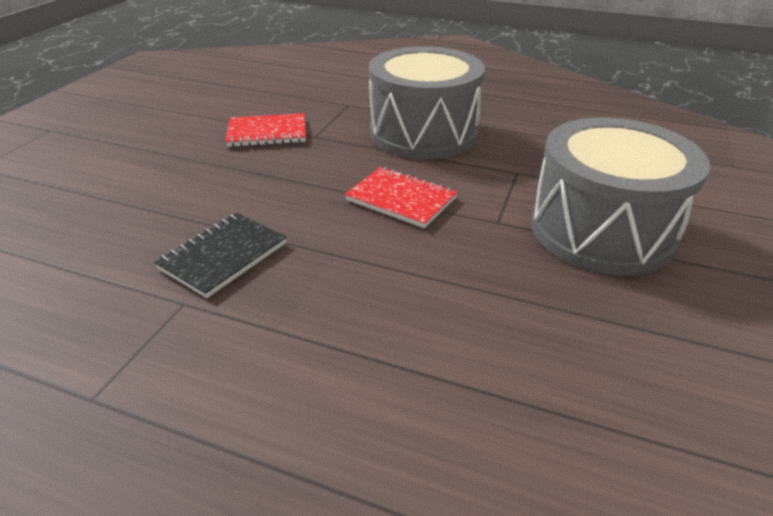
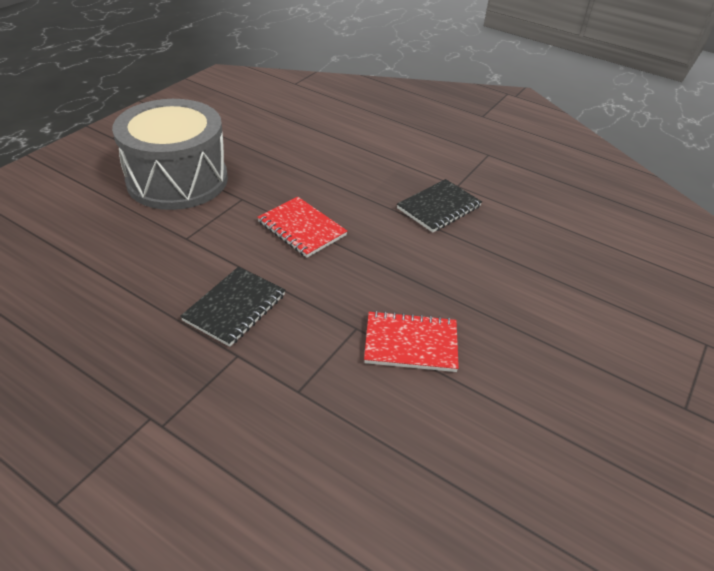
camera: 170 degrees left, 5 degrees up
(423, 133) = (235, 307): grey drum -> black notebook

